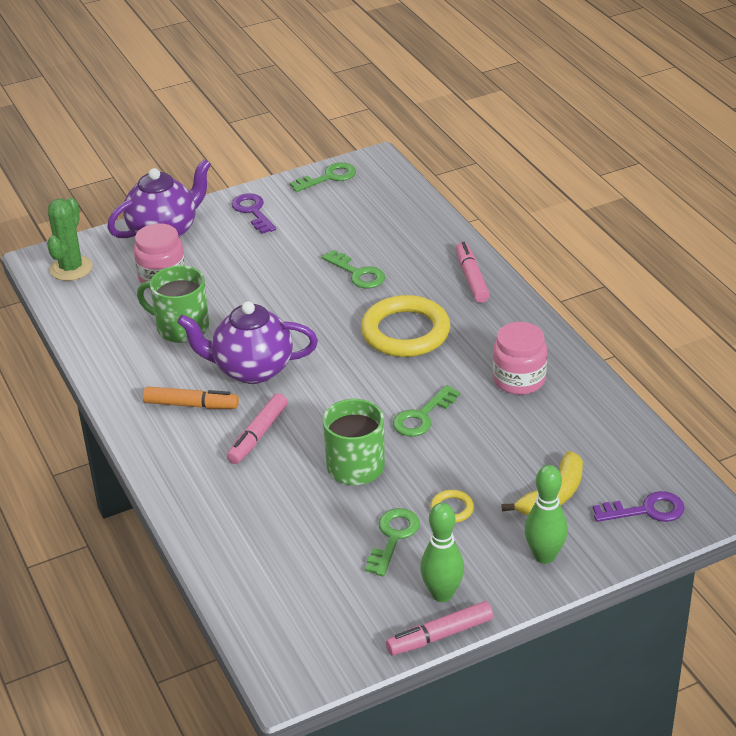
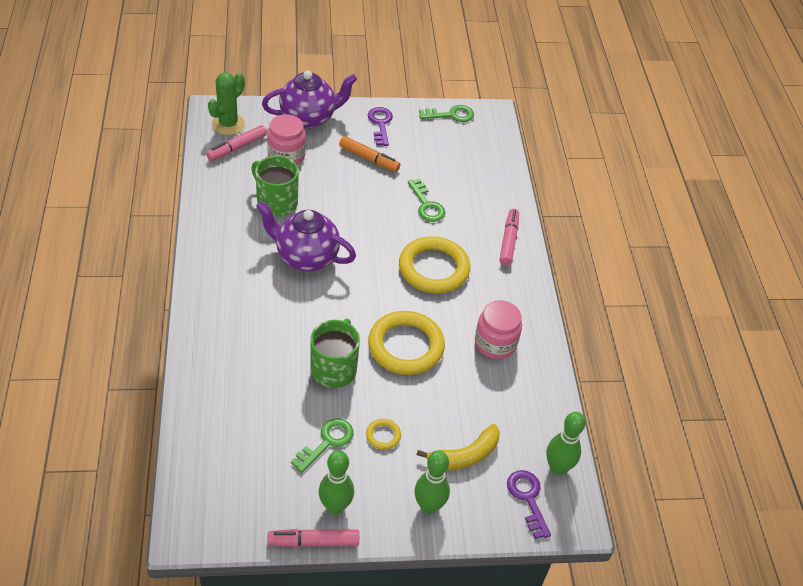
camera: 15 degrees right, 10 degrees up
(191, 405) = (247, 270): orange marker -> orange marker (369, 158)
(258, 435) = (279, 314): pink marker -> pink marker (237, 148)
(422, 416) = (406, 346): green key -> yellow ring
(646, 510) = (528, 499): purple key -> purple key turned 120 degrees counterclockwise
(659, 470) = (557, 467): none -> green bowling pin

